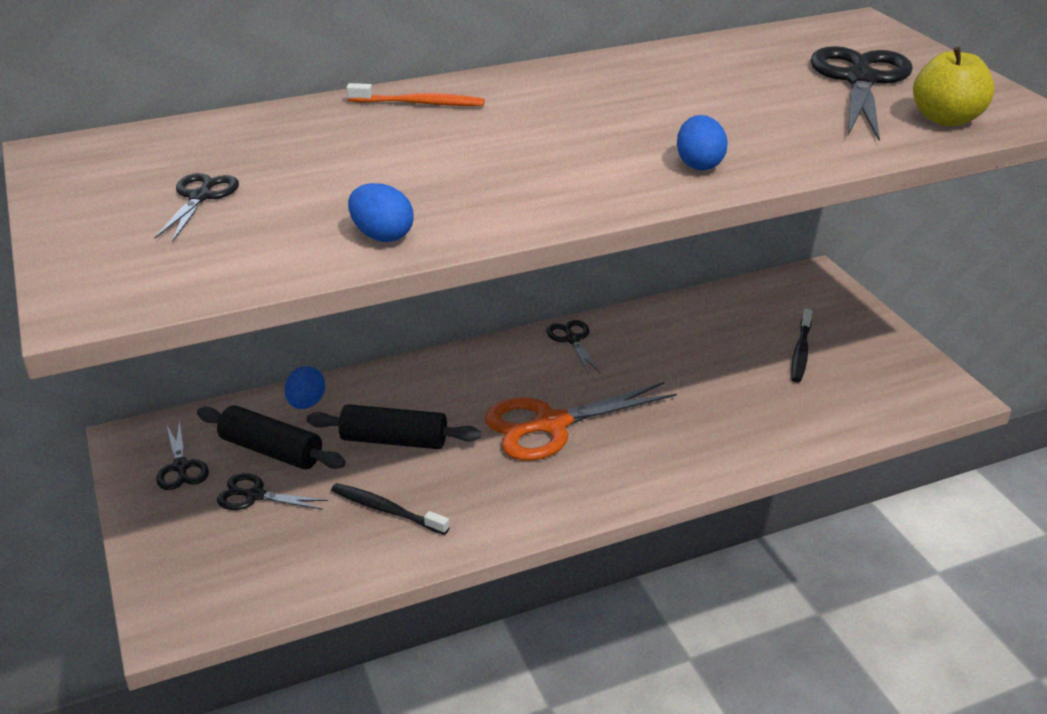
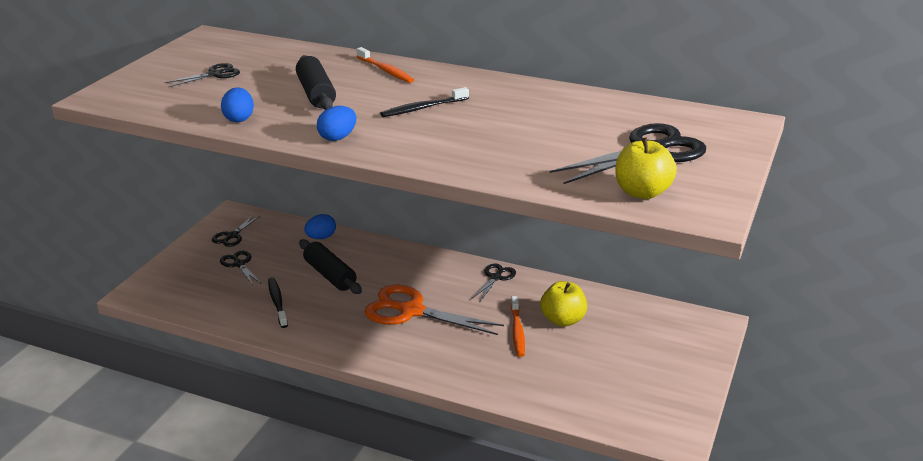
camera: 45 degrees right, 5 degrees down
(271, 451) = (275, 249): black rolling pin -> black rolling pin (316, 94)
(682, 381) = (517, 331): none -> orange toothbrush
(699, 164) = (441, 152): blue egg -> blue egg (337, 138)
(700, 345) = (562, 320): none -> yellow apple
(801, 352) = (619, 358): black toothbrush -> black toothbrush (423, 108)

